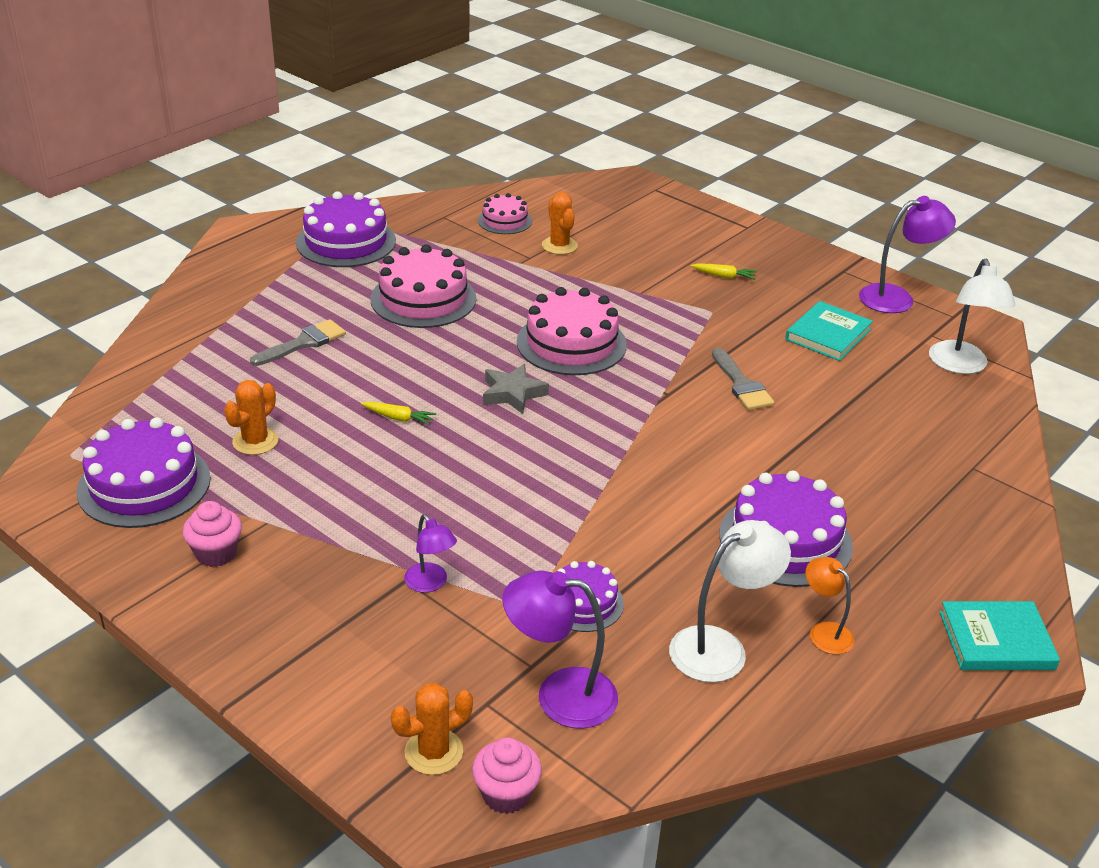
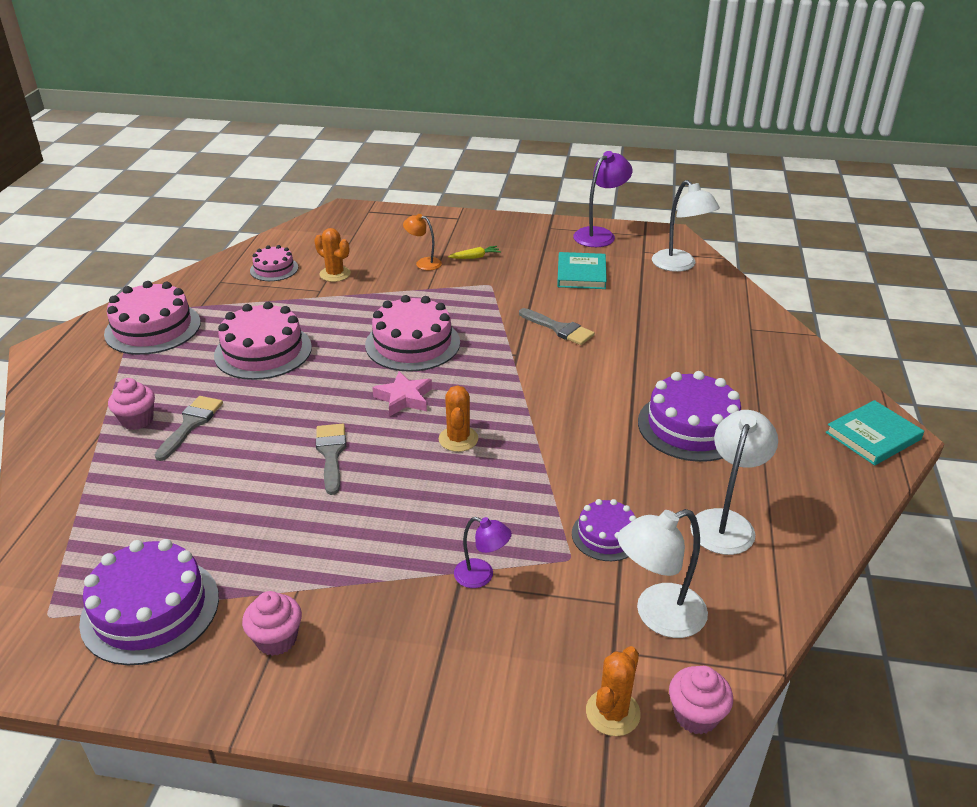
camera: 30 degrees left, 0 degrees up
(255, 441) = (223, 525): orange cactus -> orange cactus (458, 439)
(263, 322) = (137, 420): none -> pink cupcake
(346, 242) = (153, 328): purple cake -> pink cake
(399, 418) = (331, 454): yellow carrot -> grey brush
(513, 393) = (404, 398): grey star -> pink star
(559, 695) = (658, 615): purple lamp -> white lamp
(824, 632) = (776, 479): orange lamp -> orange lamp (423, 263)

